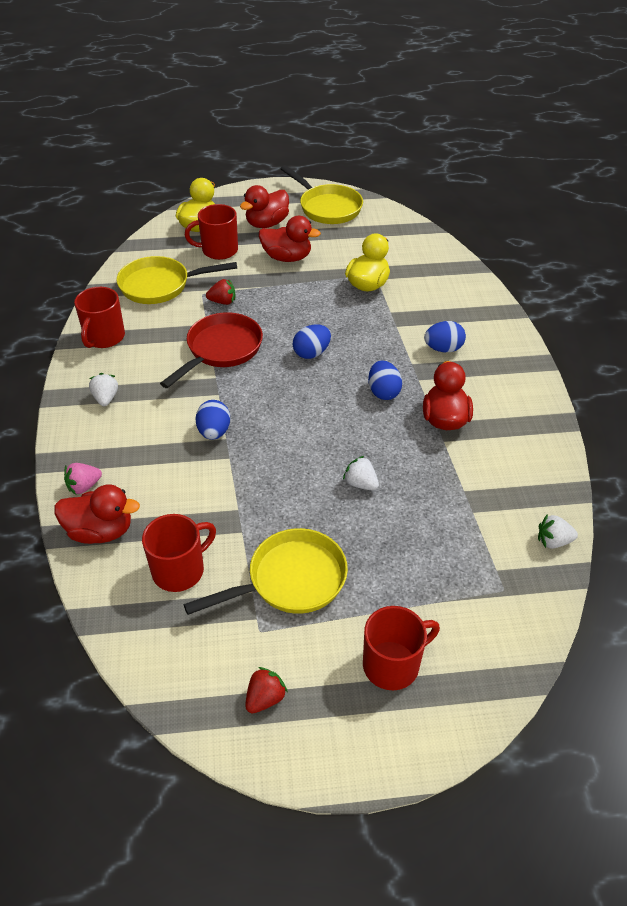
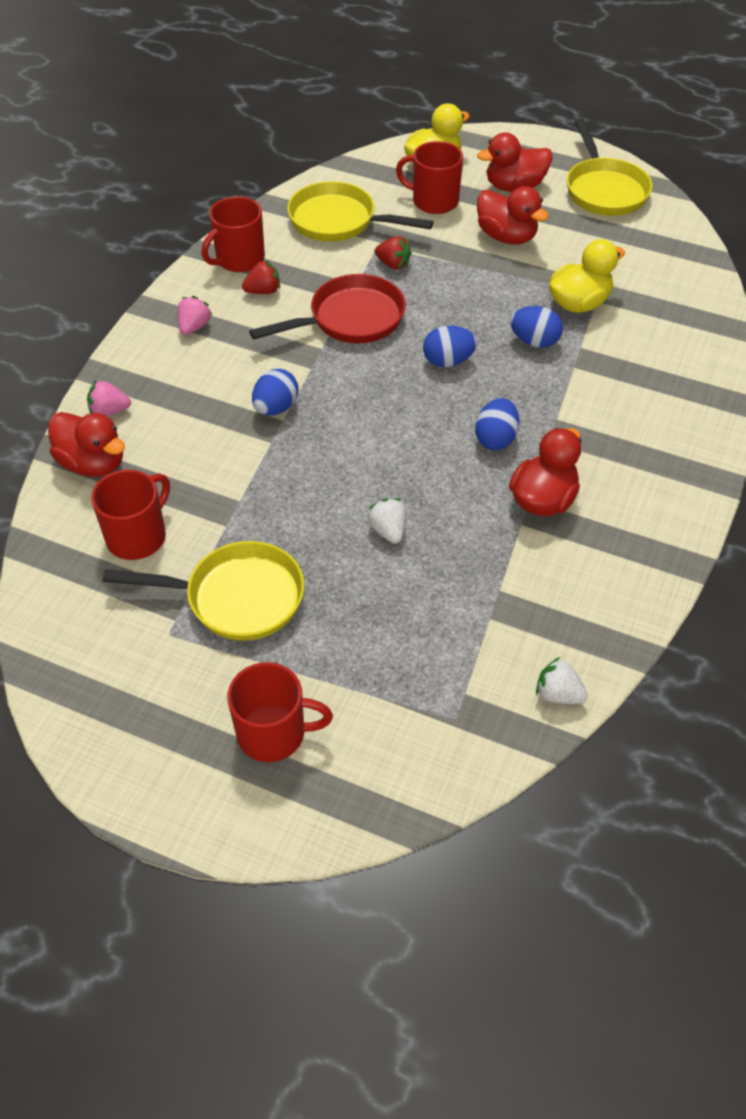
camera: 30 degrees right, 5 degrees up
(106, 398) = (194, 327): white strawberry -> pink strawberry
(179, 570) = (137, 536): red mug -> red mug turned 45 degrees counterclockwise
(265, 698) = (125, 700): red strawberry -> red strawberry (263, 291)
(443, 349) = (610, 416): blue egg -> blue egg (534, 341)

